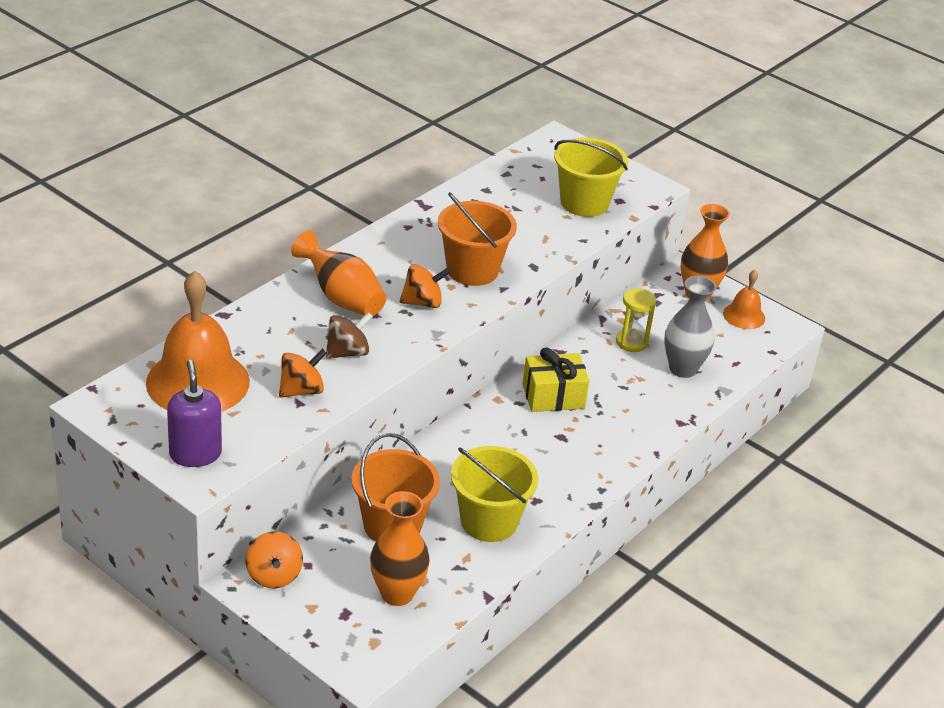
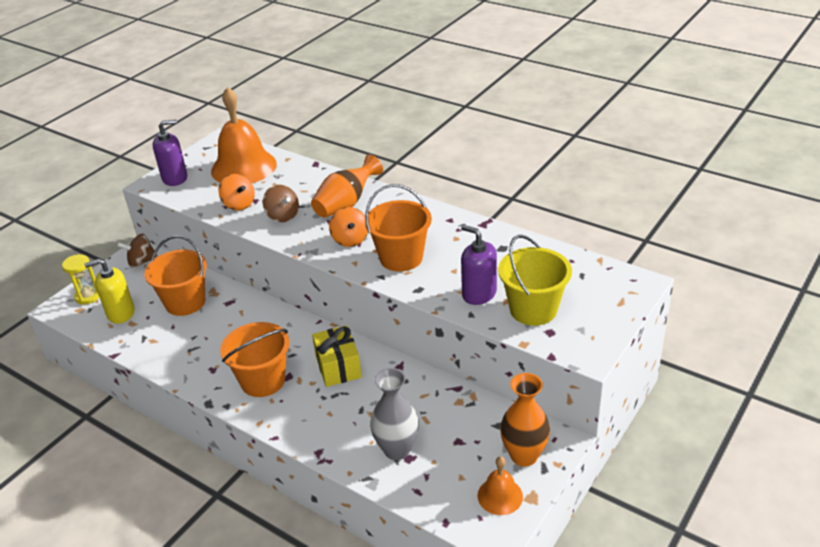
camera: 90 degrees right, 0 degrees up
(274, 575) = (141, 262): orange spinning top -> brown spinning top
(397, 594) = (120, 313): orange vase -> yellow soap dispenser
(489, 521) = (189, 347): yellow bucket -> none
(551, 229) = (479, 294): none -> purple soap dispenser
(565, 457) = (263, 380): none -> orange bucket
(631, 342) = (427, 410): yellow hourglass -> yellow hourglass (88, 296)

